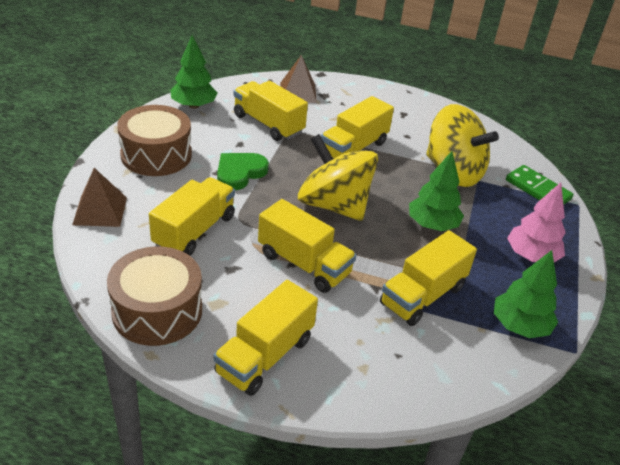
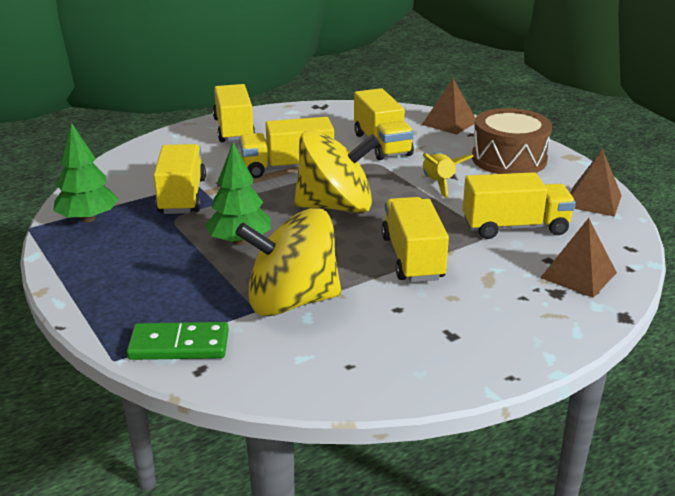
camera: 135 degrees right, 10 degrees down
(157, 311) = (319, 114): brown drum -> none
(194, 105) = (593, 200): green tree -> brown pyramid
(240, 173) = (438, 184): green heart -> yellow rocket
(531, 256) = (122, 271): pink tree -> none

